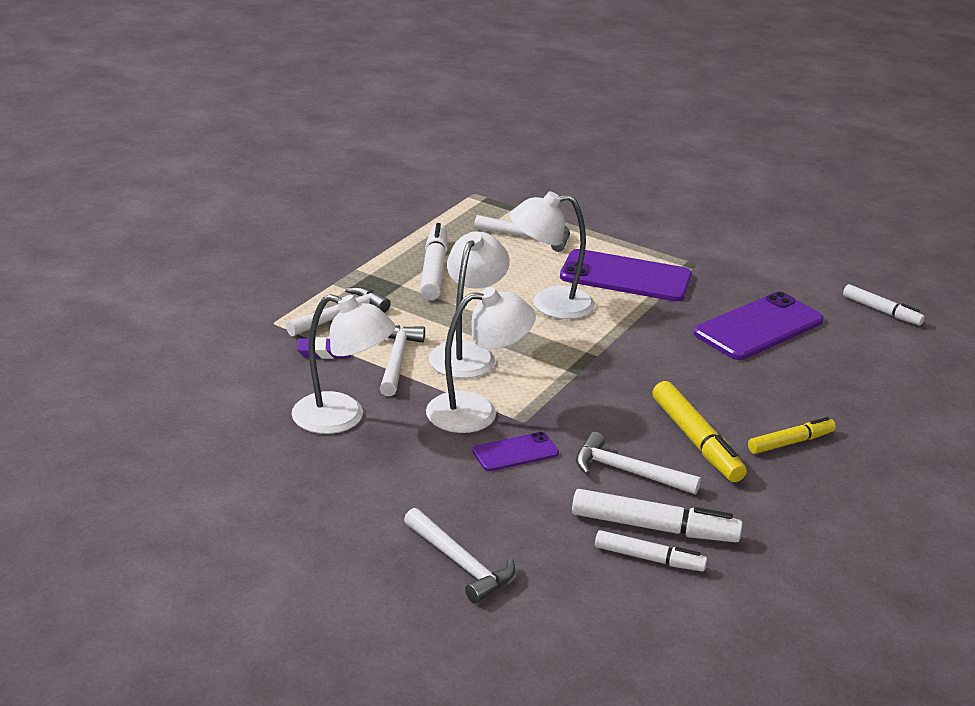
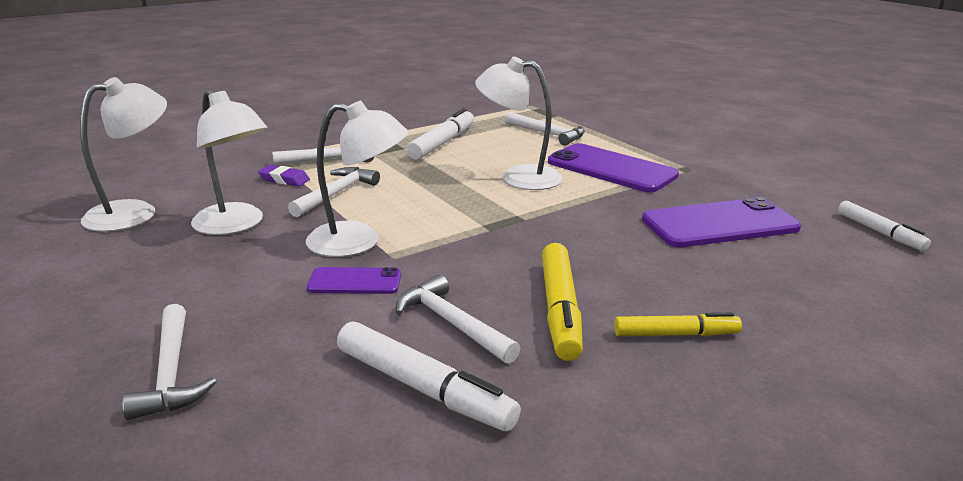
camera: 25 degrees right, 5 degrees down
(467, 353) = (403, 198): white lamp -> white lamp (134, 212)
(649, 558) = (381, 423): white marker -> none

